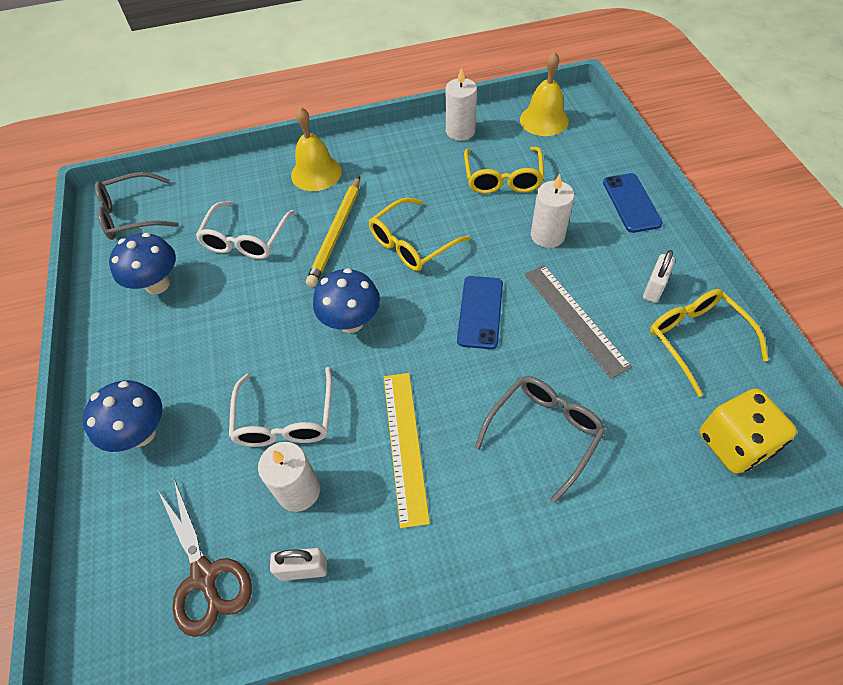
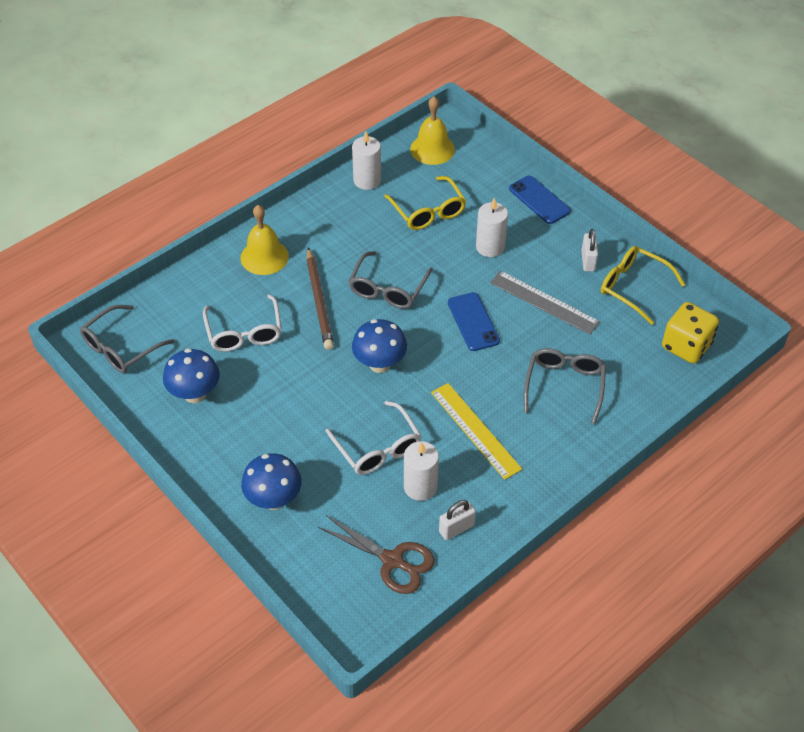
camera: 30 degrees left, 5 degrees down
(336, 233) = (319, 301): yellow pencil -> brown pencil
(411, 244) = (388, 289): yellow glasses -> grey glasses

